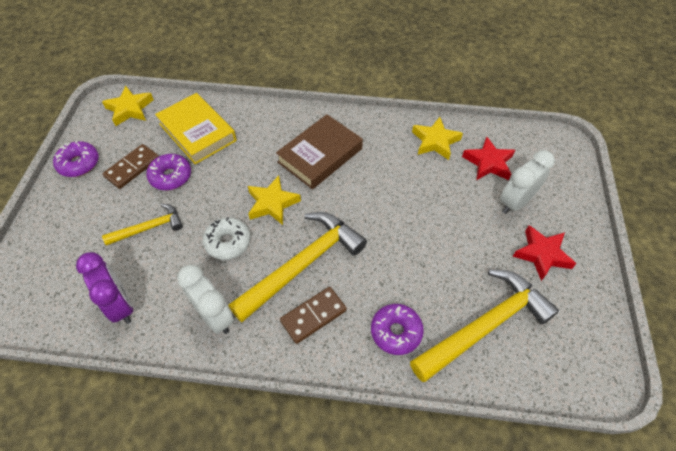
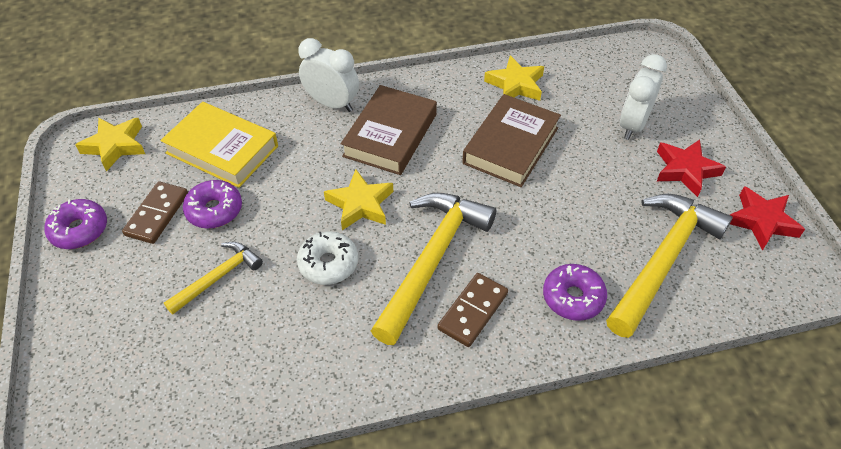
camera: 20 degrees left, 5 degrees down
(121, 305) = (229, 377): purple clock -> none
(214, 316) = (355, 350): white clock -> white clock (332, 104)
(407, 190) = (511, 145): none -> brown book
(488, 163) = (584, 92): red star -> red star (761, 221)

